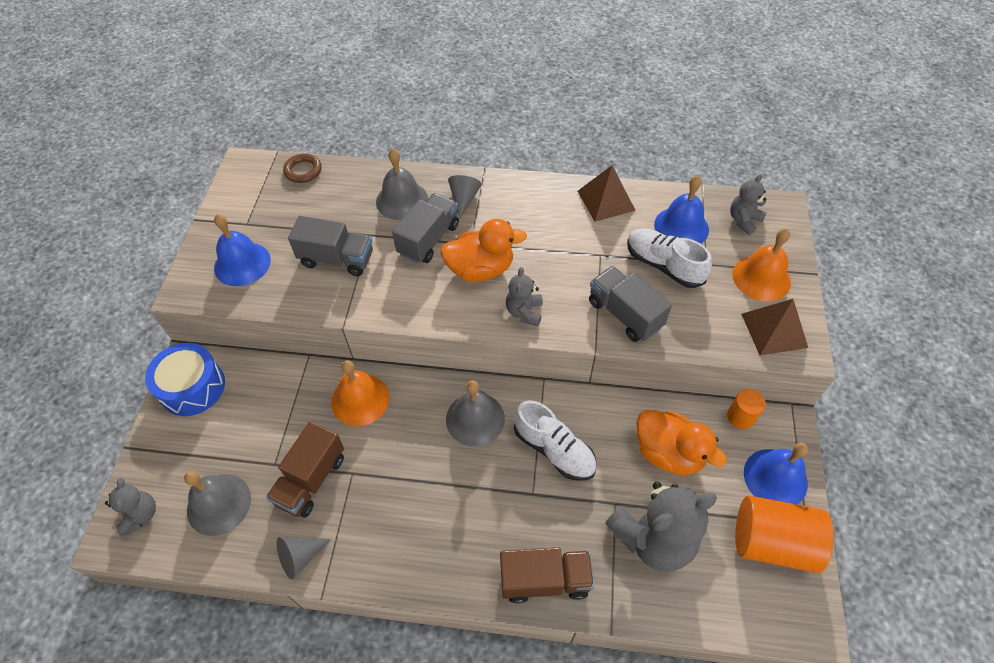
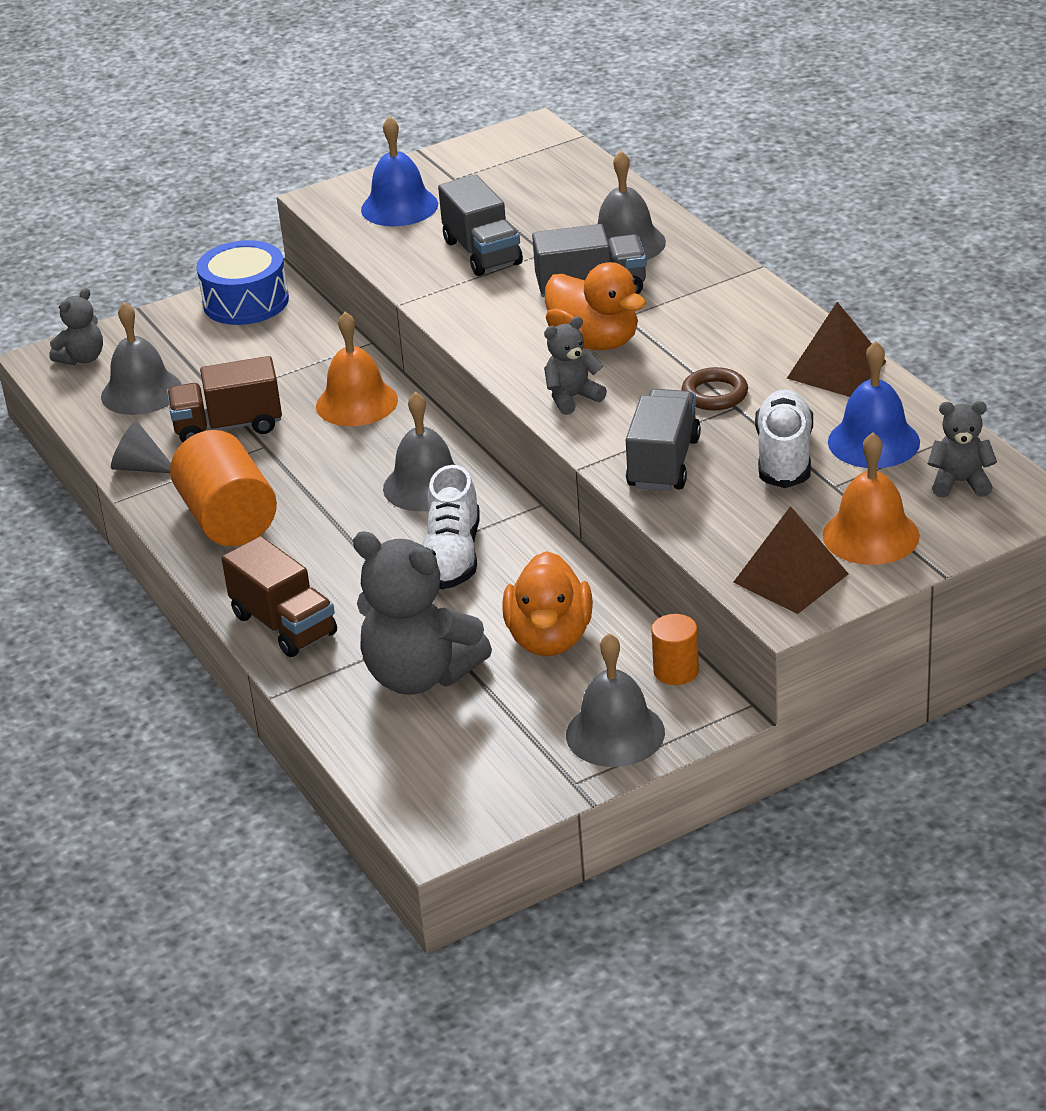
camera: 55 degrees right, 20 degrees down
(303, 171) = (577, 165): brown ring -> brown ring (714, 394)
(464, 199) = (688, 279): grey cone -> none
(772, 542) = (518, 765): orange cylinder -> orange cylinder (228, 519)
(775, 478) = (615, 733): blue bell -> grey bell

